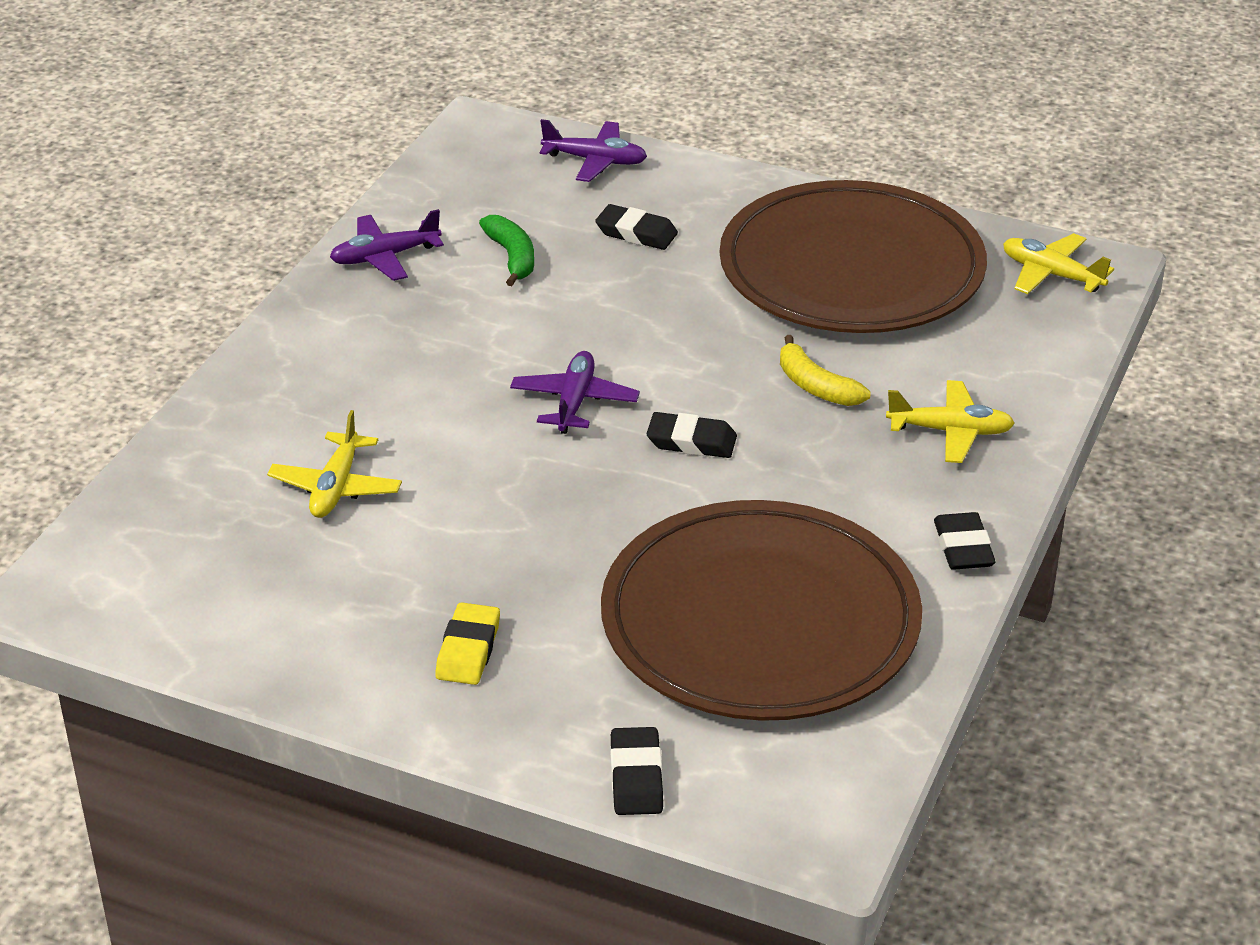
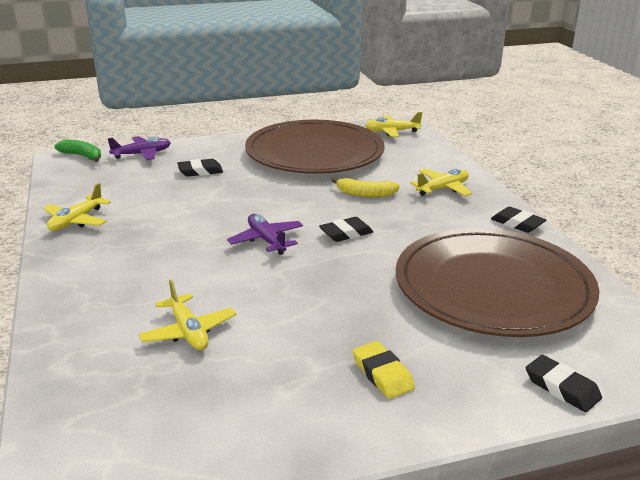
camera: 40 degrees left, 10 degrees down
(385, 257) = (76, 221): purple plane -> yellow plane
(512, 257) = (150, 198): green banana -> green banana (82, 156)

